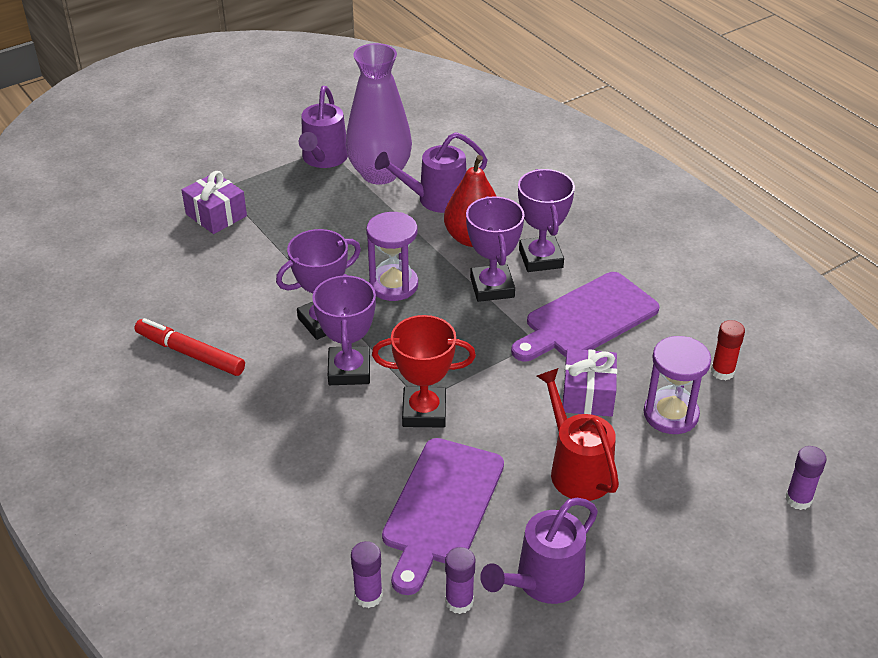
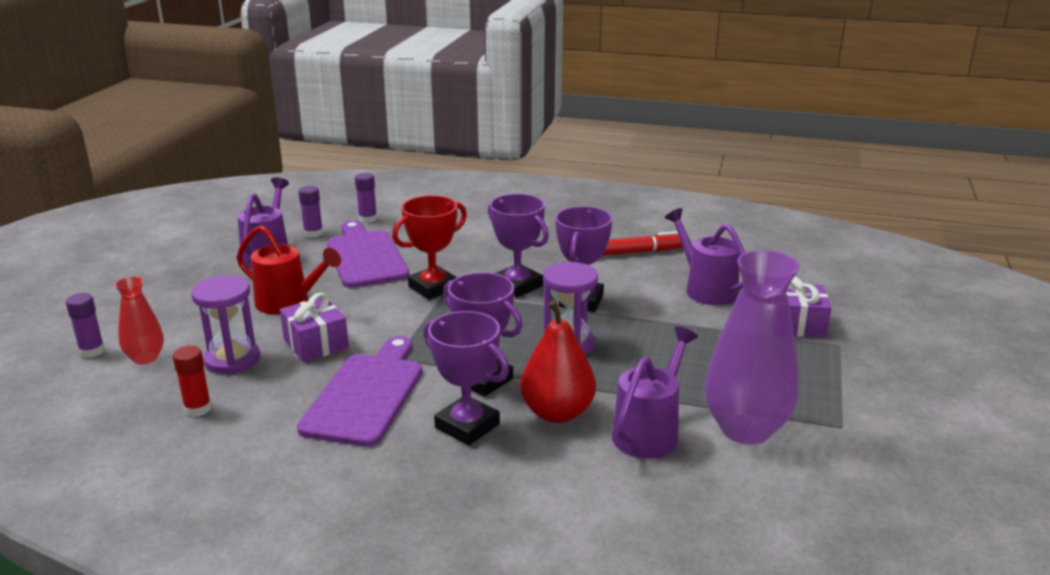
camera: 140 degrees right, 15 degrees down
(323, 159) = (822, 415): purple watering can -> purple watering can (705, 289)
(748, 459) = (145, 358): none -> red vase

